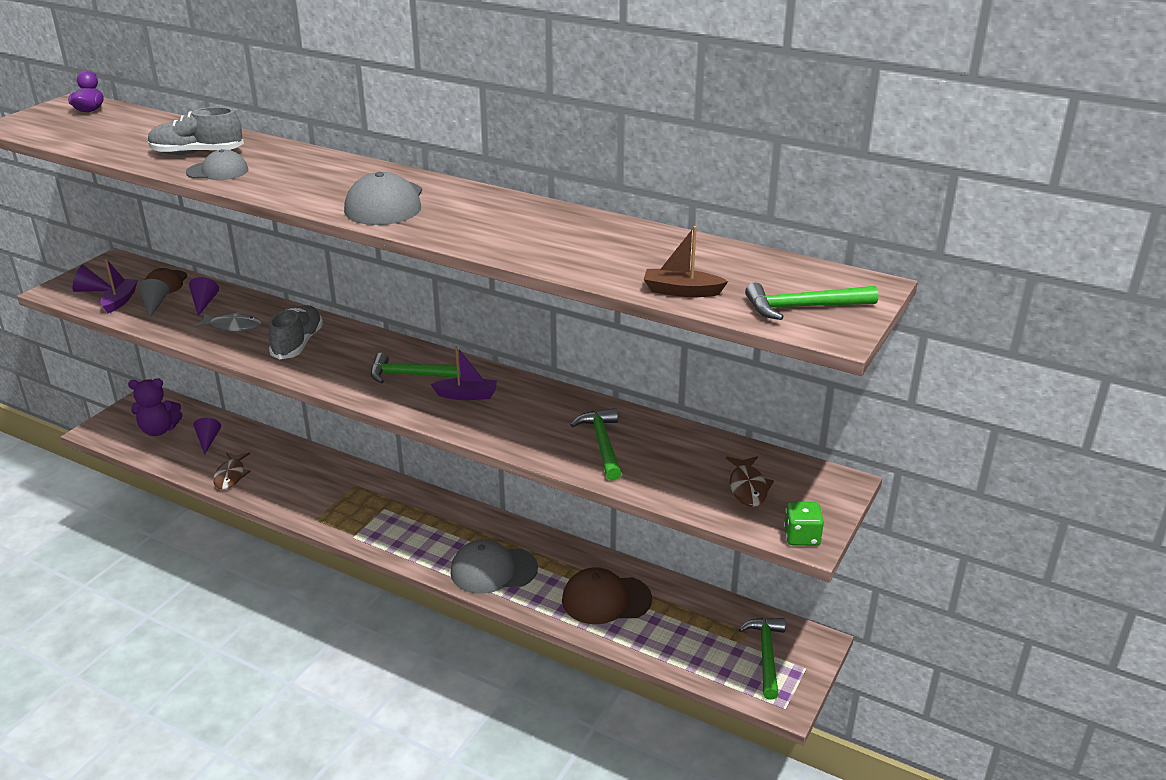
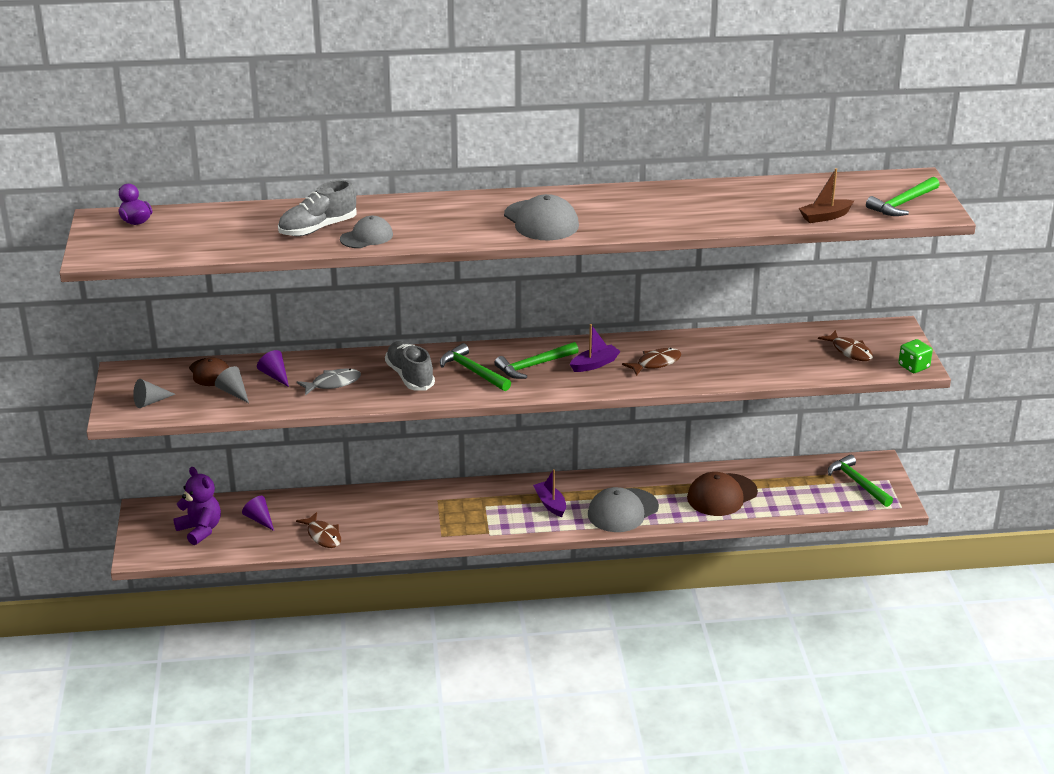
camera: 35 degrees left, 0 degrees up
(91, 290) = (150, 402): purple cone -> grey cone
(120, 301) = (196, 400): purple boat -> purple boat (550, 504)
(159, 430) = (200, 530): purple teddy bear -> purple teddy bear turned 90 degrees counterclockwise
(524, 417) = (655, 363): none -> brown fish
(602, 444) = (729, 360): green hammer -> green hammer (473, 371)

